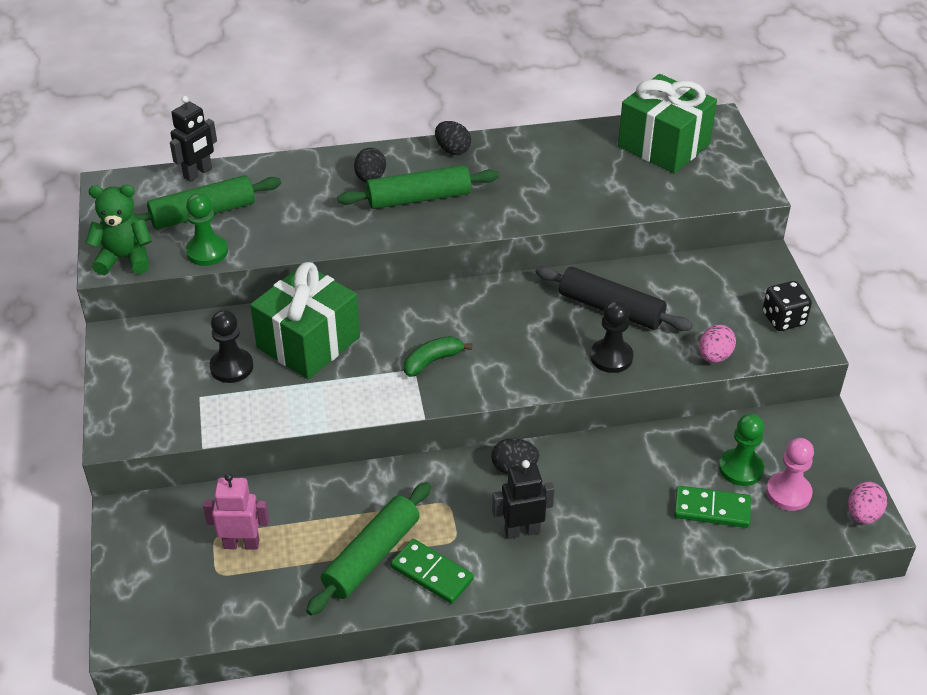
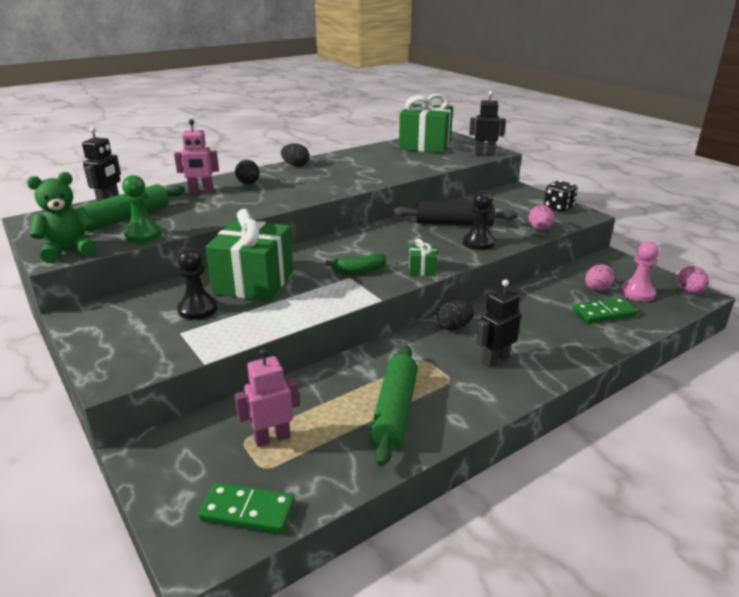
camera: 25 degrees left, 15 degrees down
(307, 181) = (201, 192): none -> pink robot
(419, 198) = (291, 186): green rolling pin -> none
(432, 361) = (359, 270): green banana -> green banana turned 135 degrees counterclockwise
(432, 573) = (453, 407): green domino -> green domino (247, 511)
(505, 382) = (422, 269): none -> green gift
(732, 191) = (484, 154): none -> black robot
(741, 468) = (596, 289): green pawn -> pink egg

